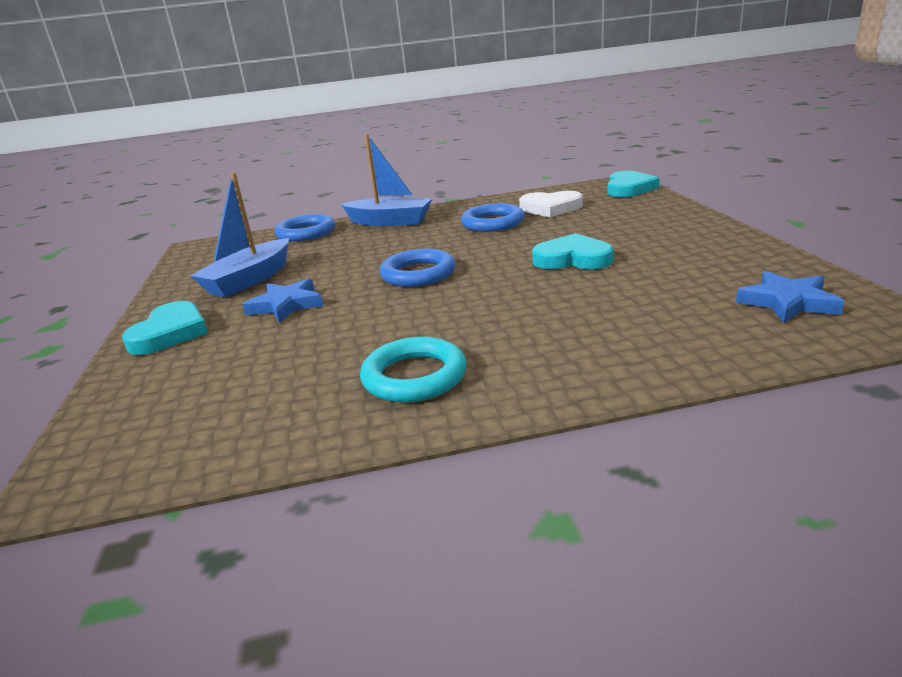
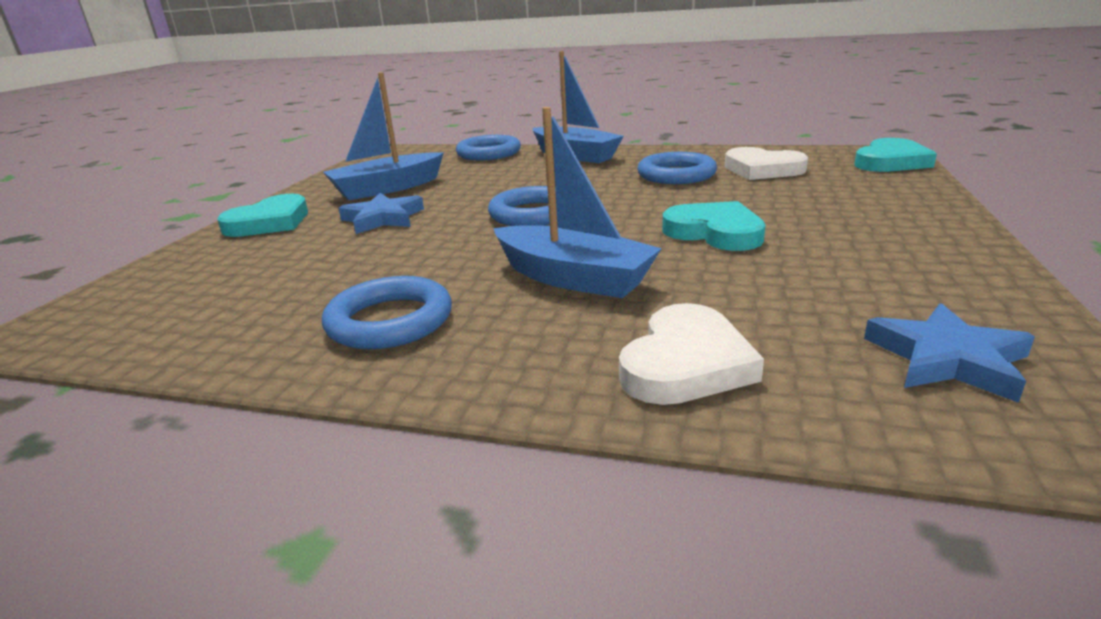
camera: 25 degrees right, 0 degrees up
(414, 376) = (390, 321): turquoise ring -> blue ring
(514, 312) = (573, 278): none -> blue boat
(656, 344) = (686, 363): none -> white heart

